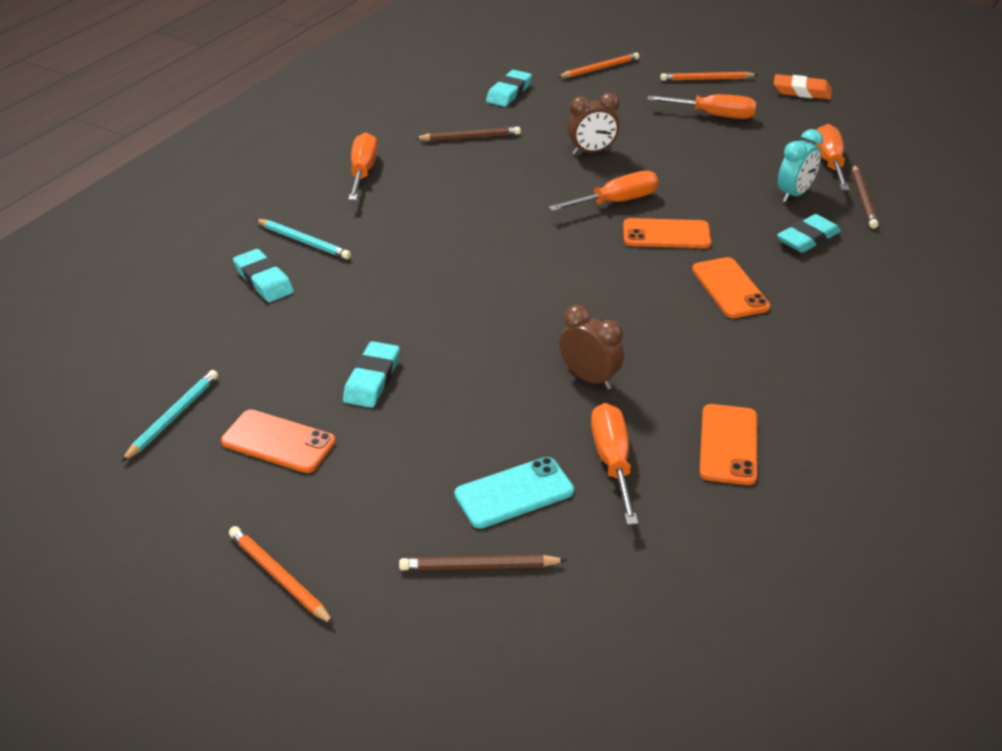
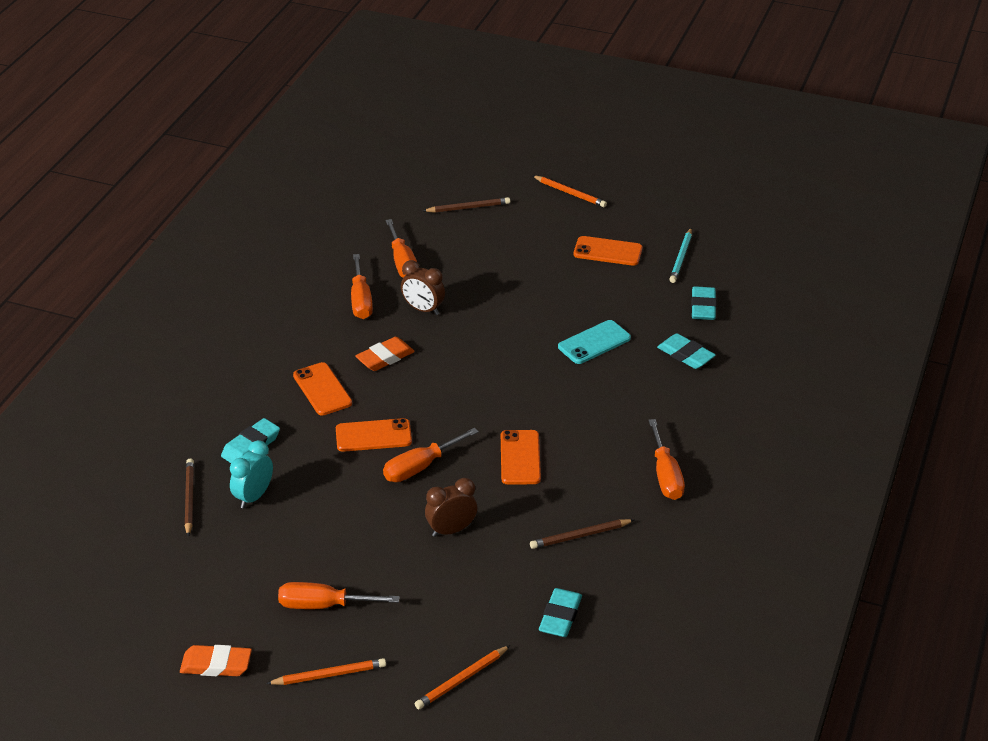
camera: 170 degrees right, 0 degrees up
(303, 241) = (676, 393): turquoise pencil -> none
(372, 379) = (568, 293): turquoise eraser -> turquoise eraser (703, 307)
(514, 493) = (458, 241): turquoise phone -> turquoise phone (594, 342)
(648, 318) = (385, 358): none -> orange eraser
(728, 444) = (331, 279): orange phone -> orange phone (520, 458)
(830, 162) = (210, 545): orange screwdriver -> orange screwdriver (361, 300)

